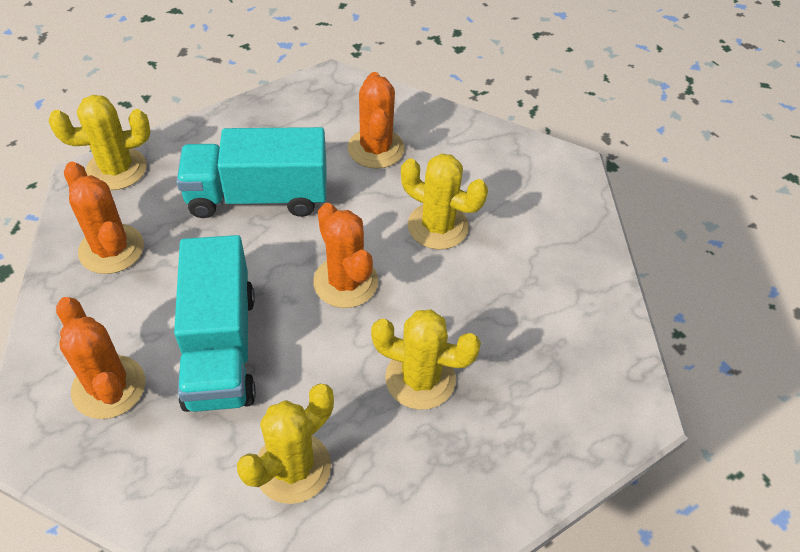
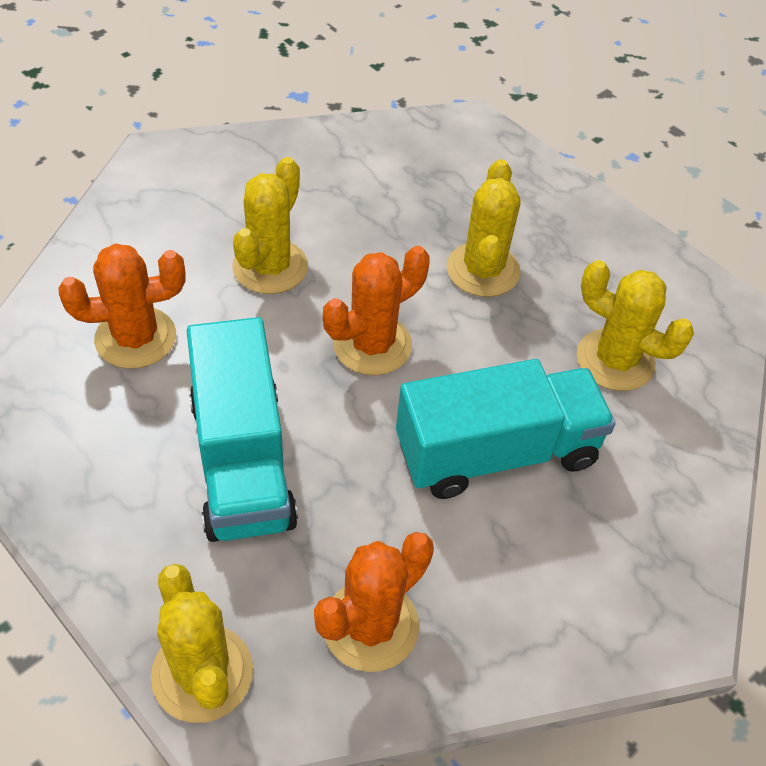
camera: 100 degrees left, 0 degrees up
(109, 387) = (584, 558): orange cactus -> none

